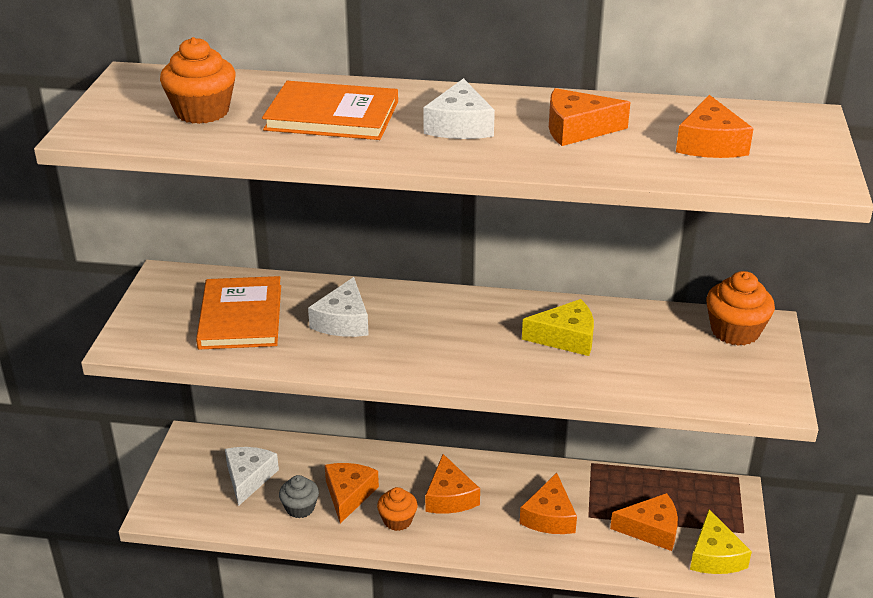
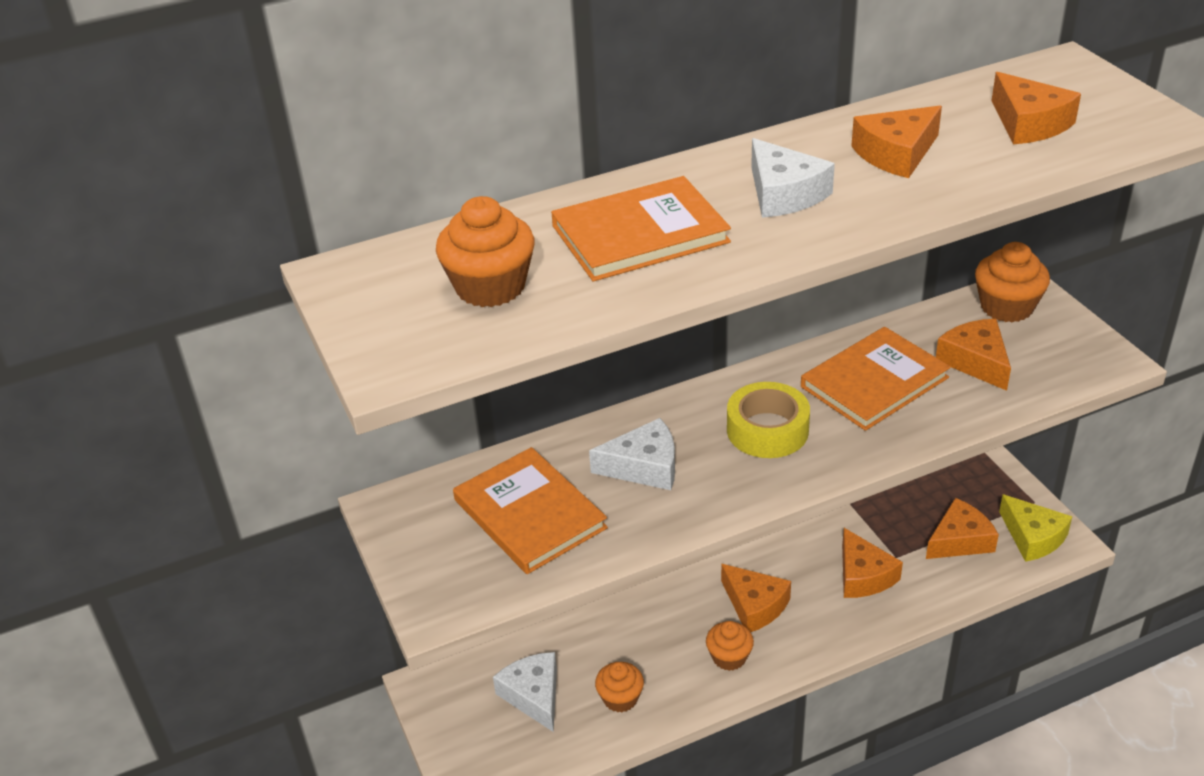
camera: 30 degrees left, 5 degrees up
(300, 508) = (620, 698): grey cupcake -> orange cupcake
(343, 321) = (644, 467): white cheese -> white cheese turned 75 degrees counterclockwise
(348, 495) = (655, 657): orange cheese -> orange cheese (975, 361)
(452, 335) = (767, 430): none -> yellow tape
(566, 337) = (874, 382): yellow cheese -> orange book

